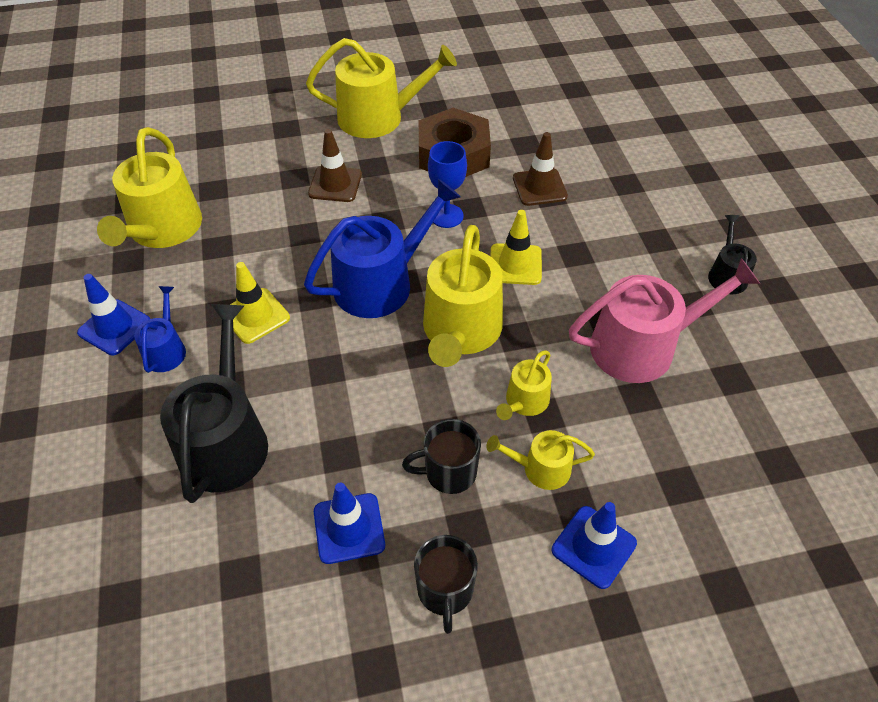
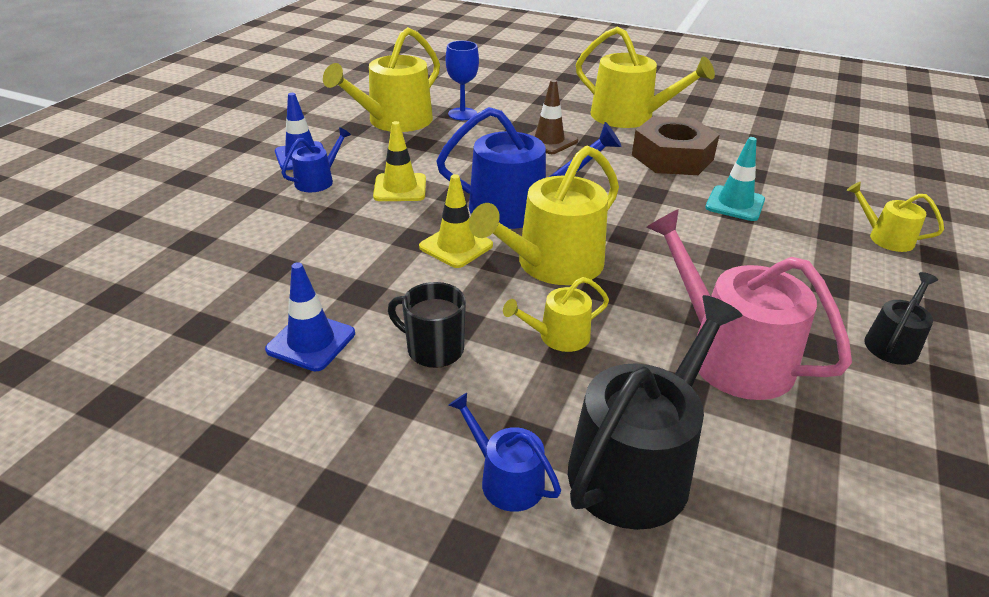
camera: 35 degrees right, 15 degrees down
(226, 439) = (294, 244): black watering can -> black watering can (638, 464)
(445, 591) = (333, 428): black mug -> none
(446, 216) = (623, 190): blue goblet -> blue goblet (462, 114)
(515, 264) = (654, 243): yellow traffic cone -> yellow traffic cone (456, 246)
(539, 187) = (735, 204): brown traffic cone -> turquoise traffic cone
(540, 468) = (519, 390): yellow watering can -> yellow watering can (885, 238)
(593, 547) = (506, 479): blue traffic cone -> blue watering can
(643, 346) = (729, 354): pink watering can -> pink watering can turned 150 degrees counterclockwise

